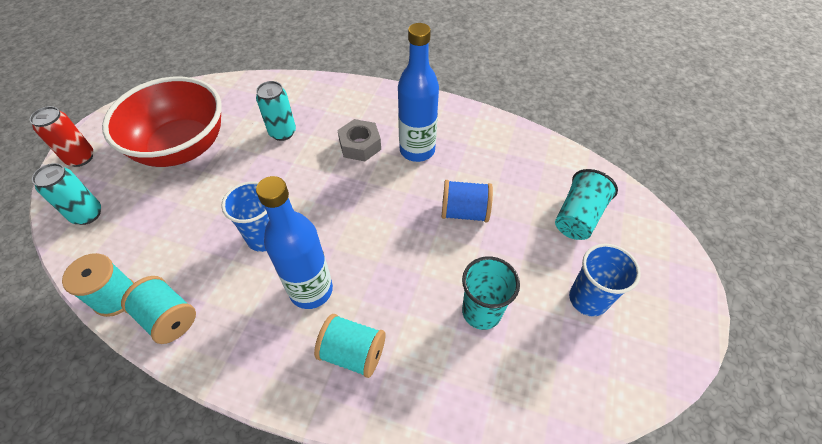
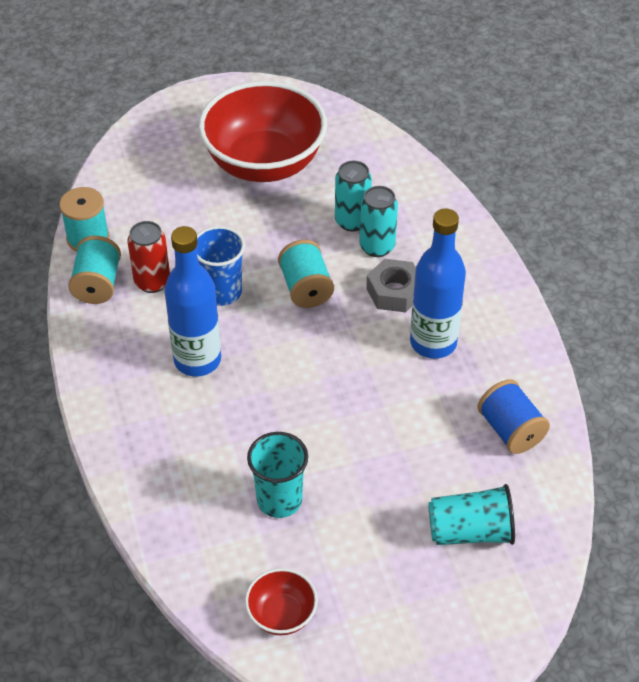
camera: 55 degrees right, 5 degrees down
(81, 158) = (190, 108): red can -> red can (152, 282)
(87, 214) = (141, 160): turquoise can -> turquoise can (377, 247)
(353, 353) = (163, 426): turquoise spool -> turquoise spool (306, 288)
(464, 212) = (386, 427): blue spool -> blue spool (510, 430)
(587, 372) = (281, 614): none -> red bowl
(588, 299) = (367, 583): blue cup -> none

